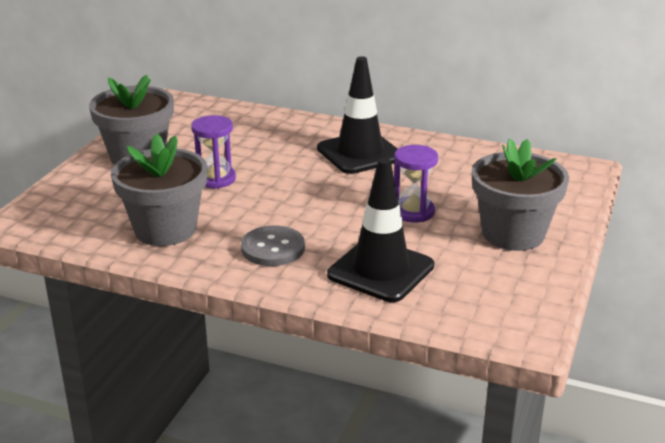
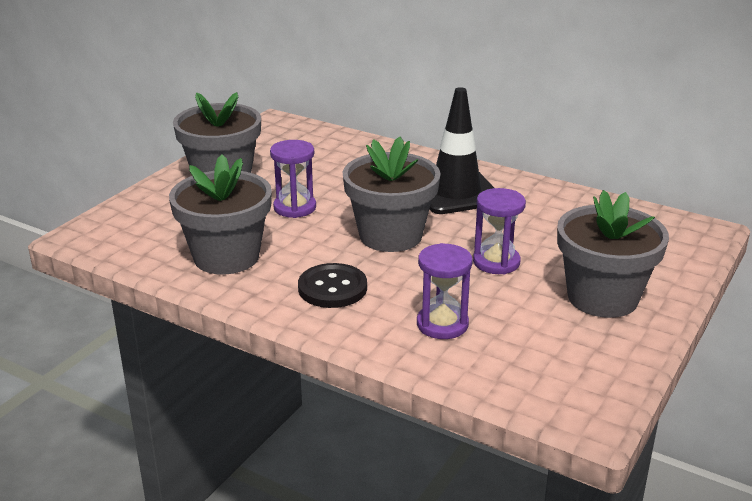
camera: 10 degrees right, 0 degrees up
(273, 248) = (332, 288): grey button -> black button
(312, 197) = (390, 235): none -> grey flower pot
(381, 270) = (442, 324): black traffic cone -> purple hourglass

